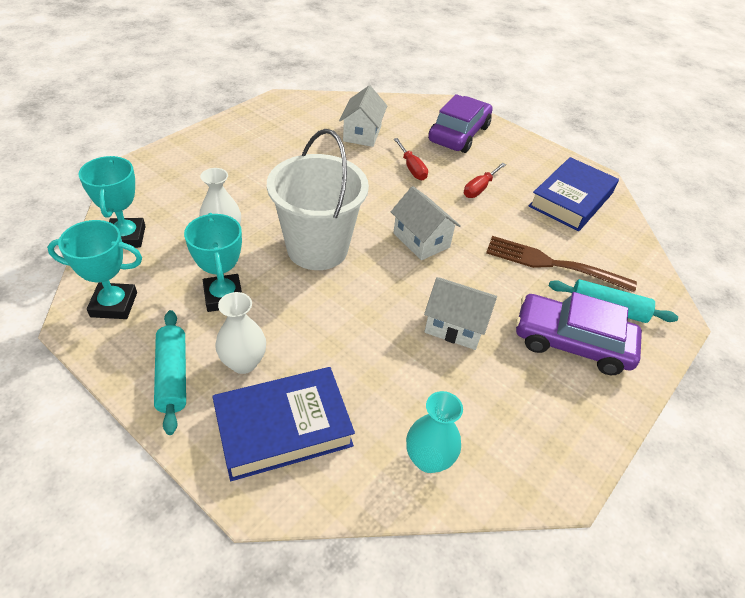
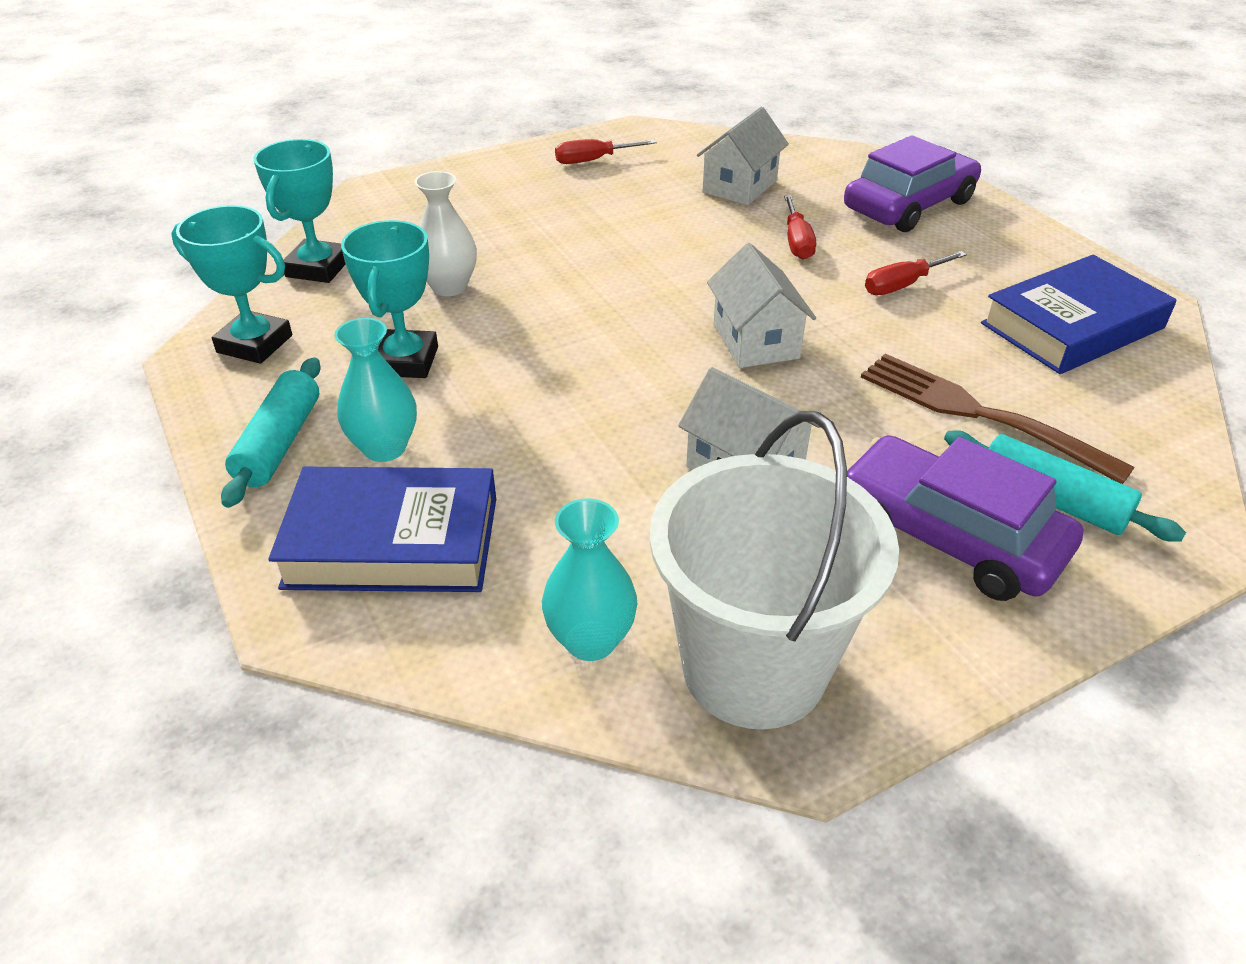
camera: 25 degrees right, 5 degrees down
(243, 362) = (385, 448): white vase -> turquoise vase
(266, 126) = (593, 160): none -> red screwdriver
(317, 248) = (579, 325): white bucket -> white bucket (754, 668)

